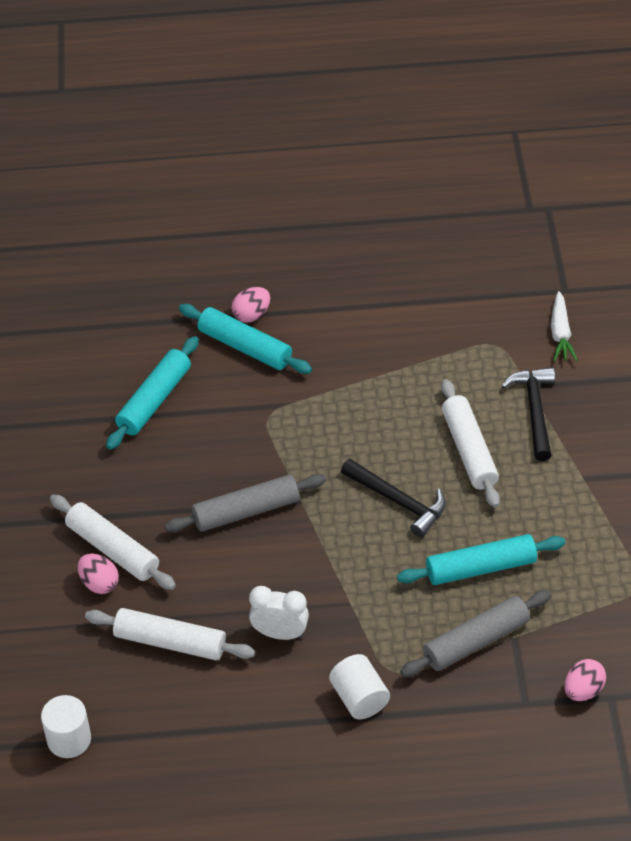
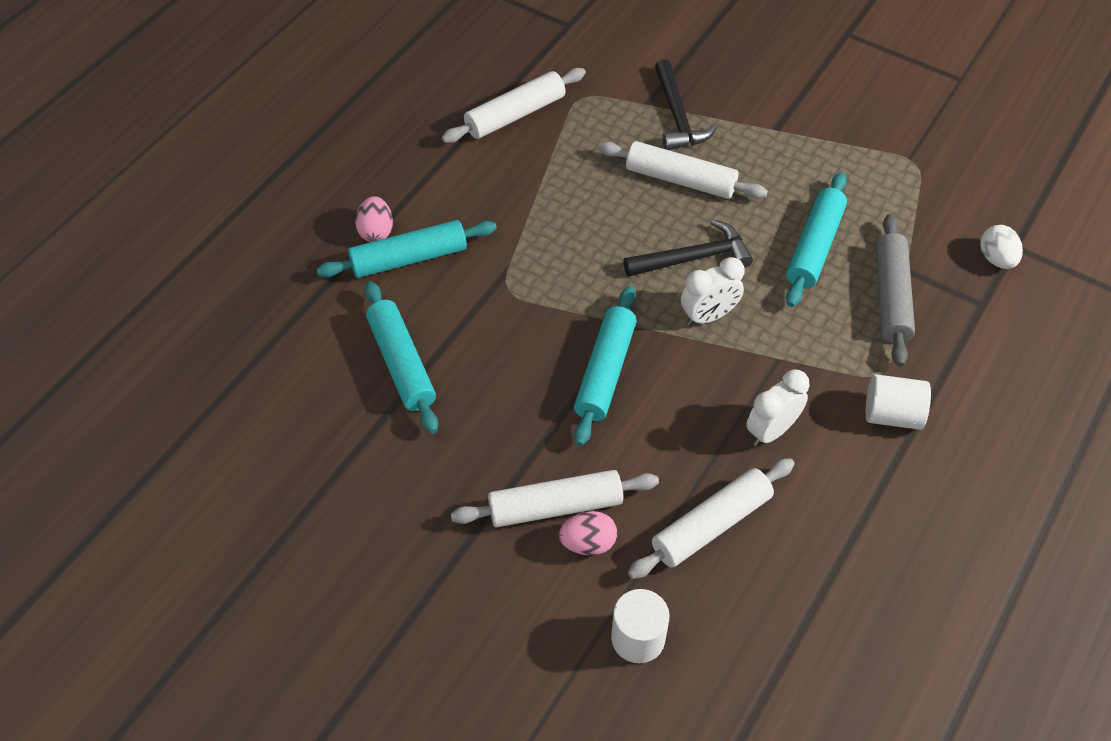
camera: 55 degrees left, 5 degrees up
(69, 739) = (765, 688): white cylinder -> white cylinder (638, 638)
(246, 511) = (605, 372): grey rolling pin -> turquoise rolling pin
(351, 541) = (708, 316): none -> white clock
(437, 318) = (515, 115): none -> white rolling pin
(534, 411) = (677, 116): black hammer -> black hammer turned 135 degrees counterclockwise
(560, 333) = (611, 53): white carrot -> none
(583, 690) = (996, 259): pink egg -> white egg

